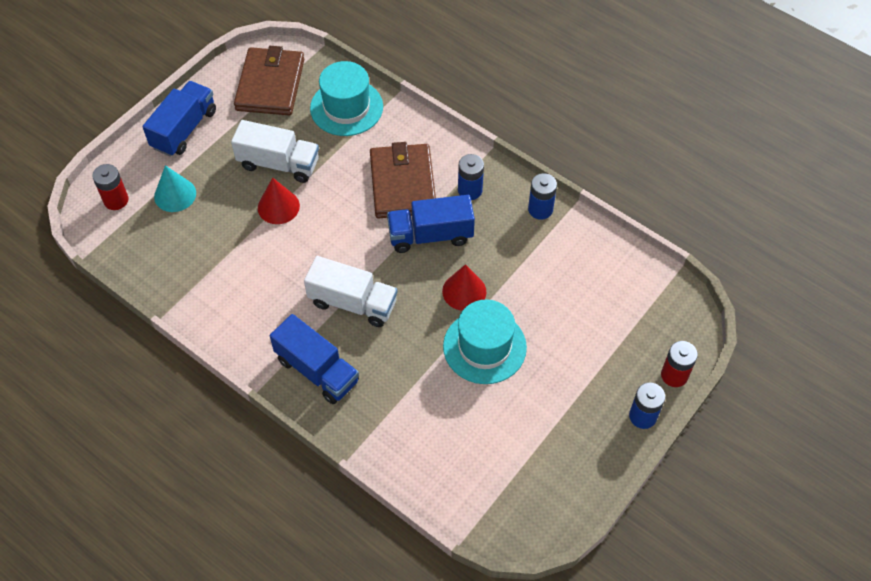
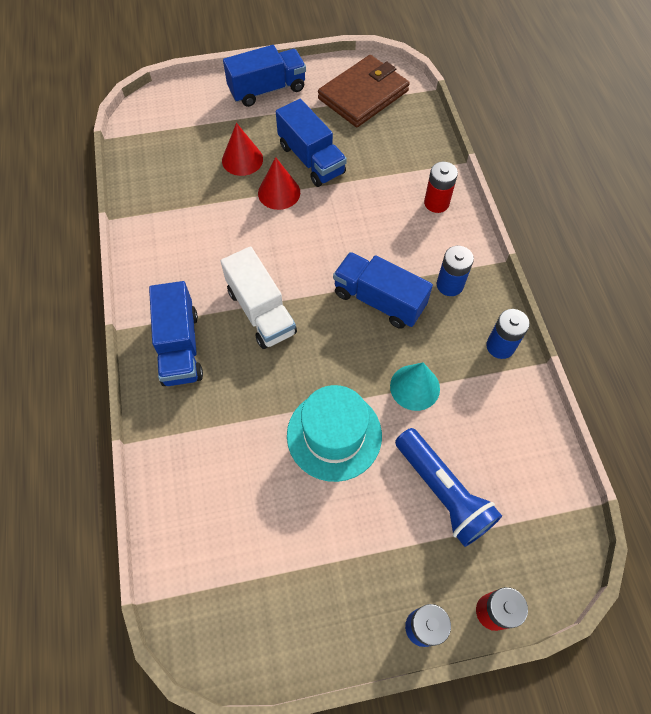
camera: 40 degrees right, 5 degrees up
(116, 200) = (170, 111): red battery -> red battery (436, 203)
(175, 195) = (213, 133): turquoise cone -> turquoise cone (415, 387)
(279, 164) = (311, 159): white truck -> blue truck
(346, 107) = (407, 149): turquoise hat -> none
(402, 184) = (396, 240): brown wallet -> none
(464, 291) = (362, 370): red cone -> red cone (242, 159)
(585, 329) = (442, 492): none -> blue flashlight

